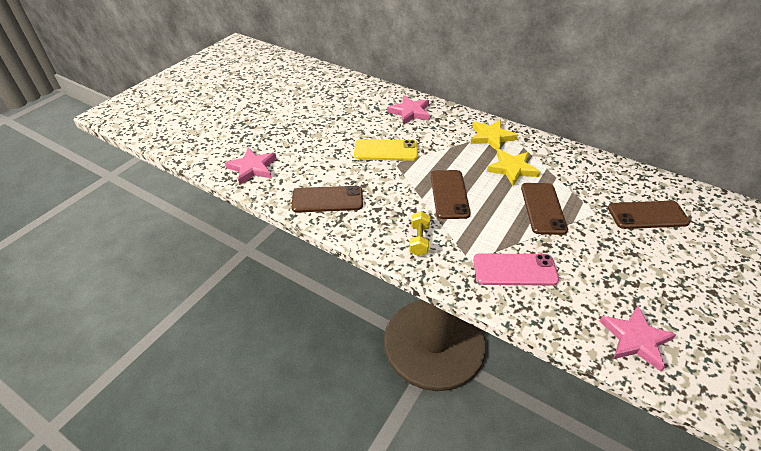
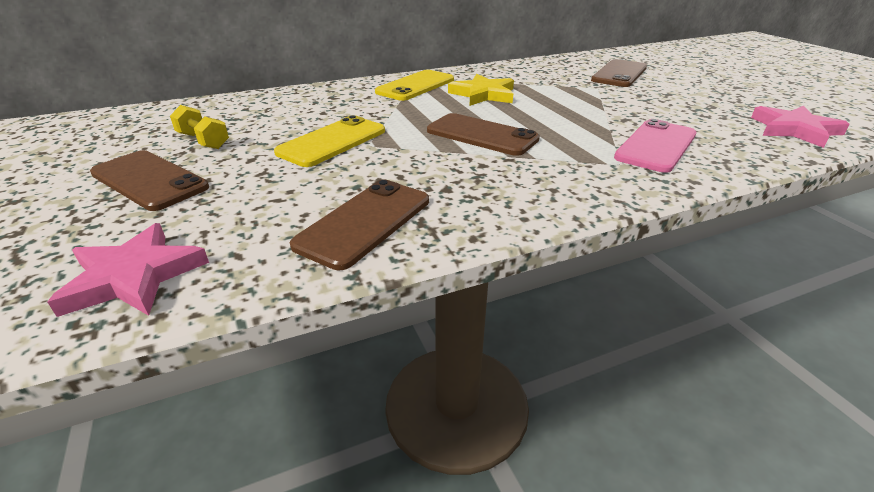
camera: 55 degrees left, 10 degrees down
(410, 112) = (288, 104): pink star -> none
(419, 240) = (550, 181): yellow dumbbell -> yellow dumbbell (203, 141)
(491, 137) = (415, 86): yellow star -> yellow phone
(543, 208) = (565, 103): brown phone -> brown phone (149, 180)

